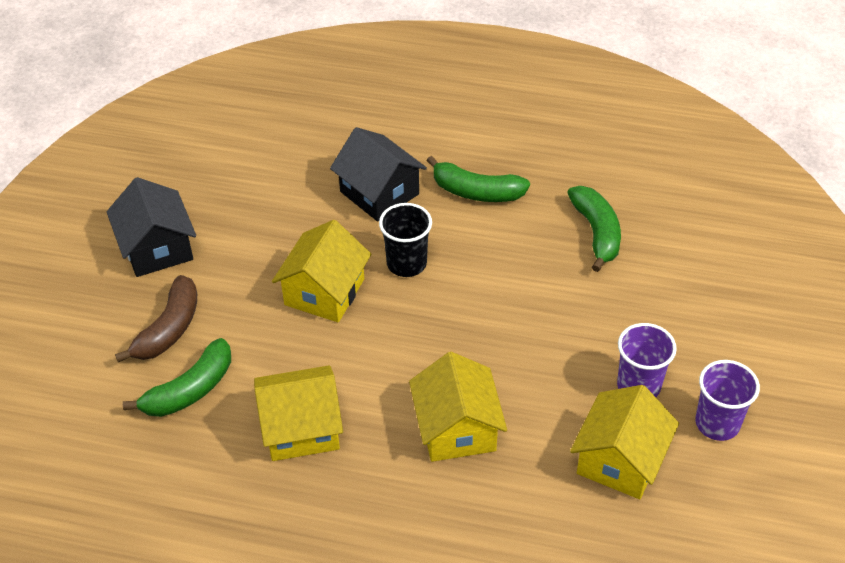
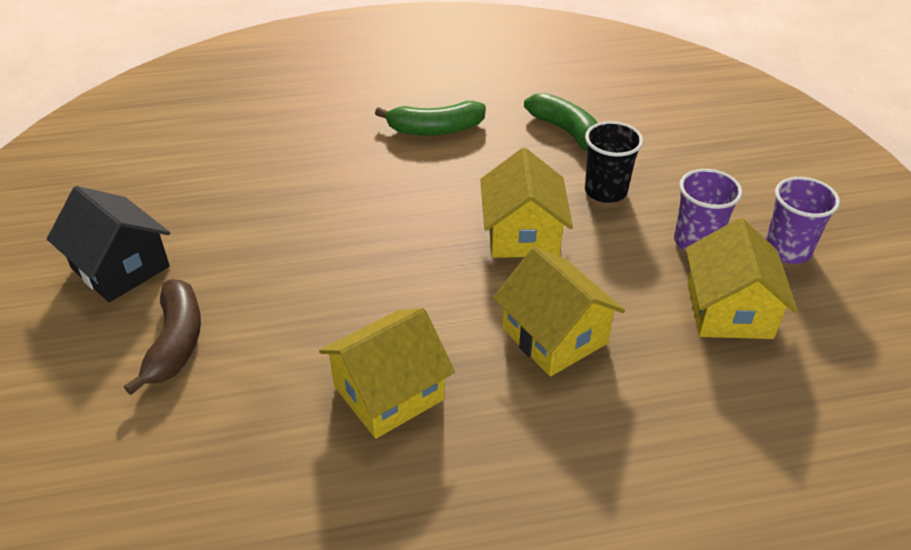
camera: 25 degrees left, 5 degrees down
(190, 390) = (234, 397): green banana -> none
(324, 292) = (336, 254): yellow house -> yellow house (522, 234)
(379, 193) = (340, 154): black house -> none
(406, 263) = (406, 205): black cup -> black cup (605, 191)

